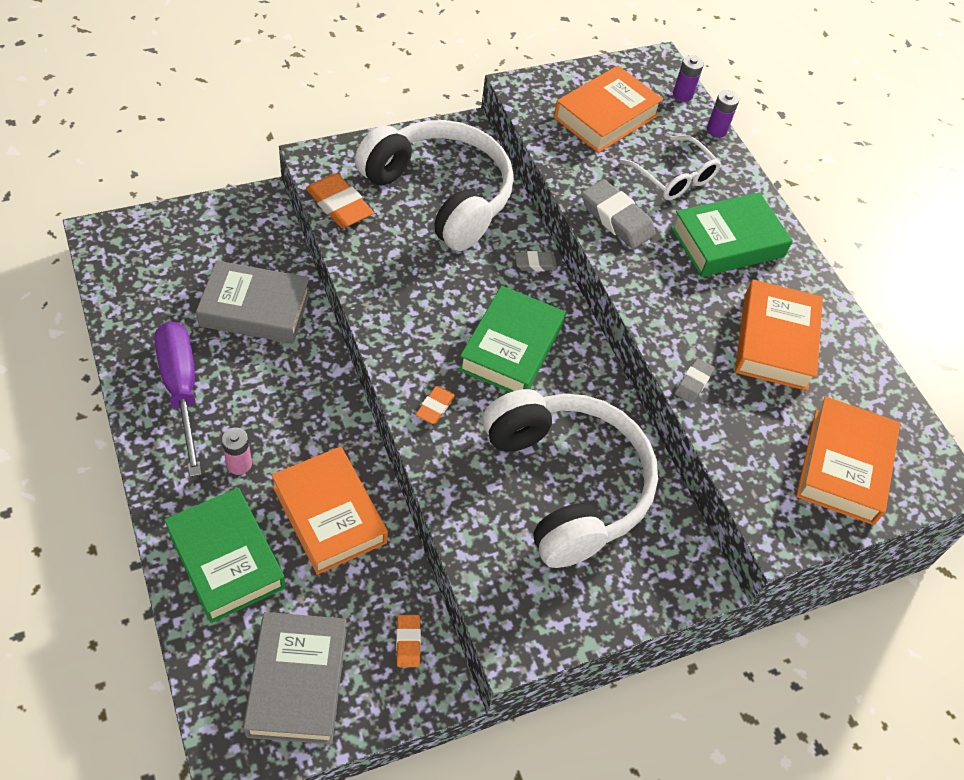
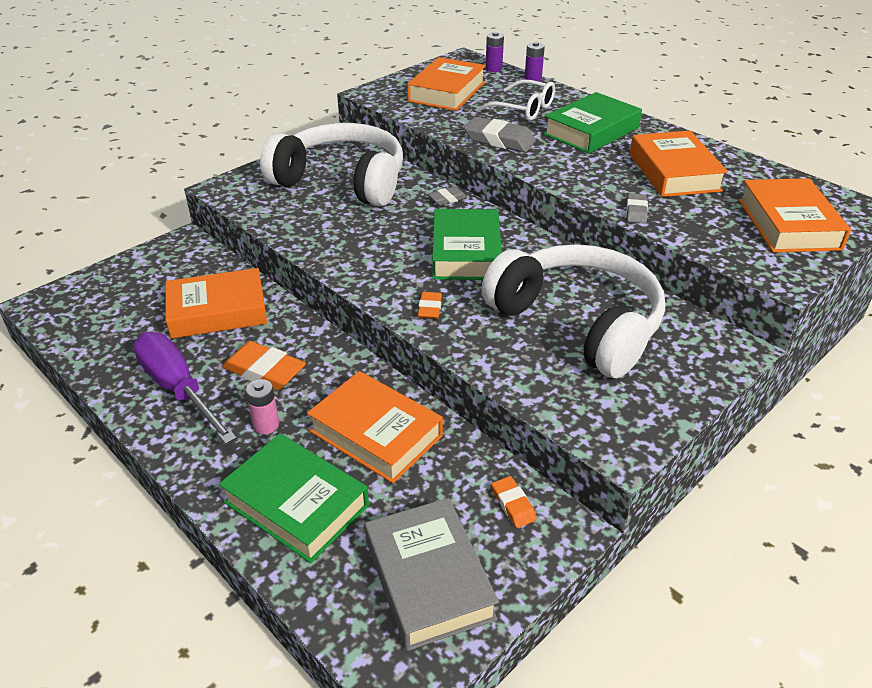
camera: 15 degrees left, 15 degrees down
(255, 309) = (218, 311): grey book -> orange book
(339, 205) = (260, 209): orange eraser -> orange eraser (264, 371)

